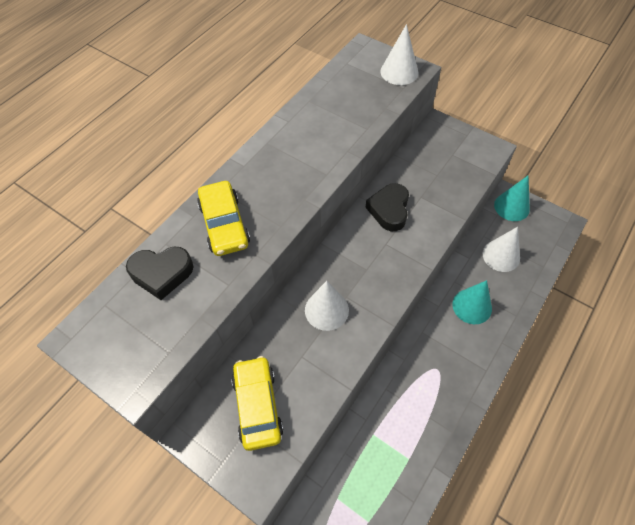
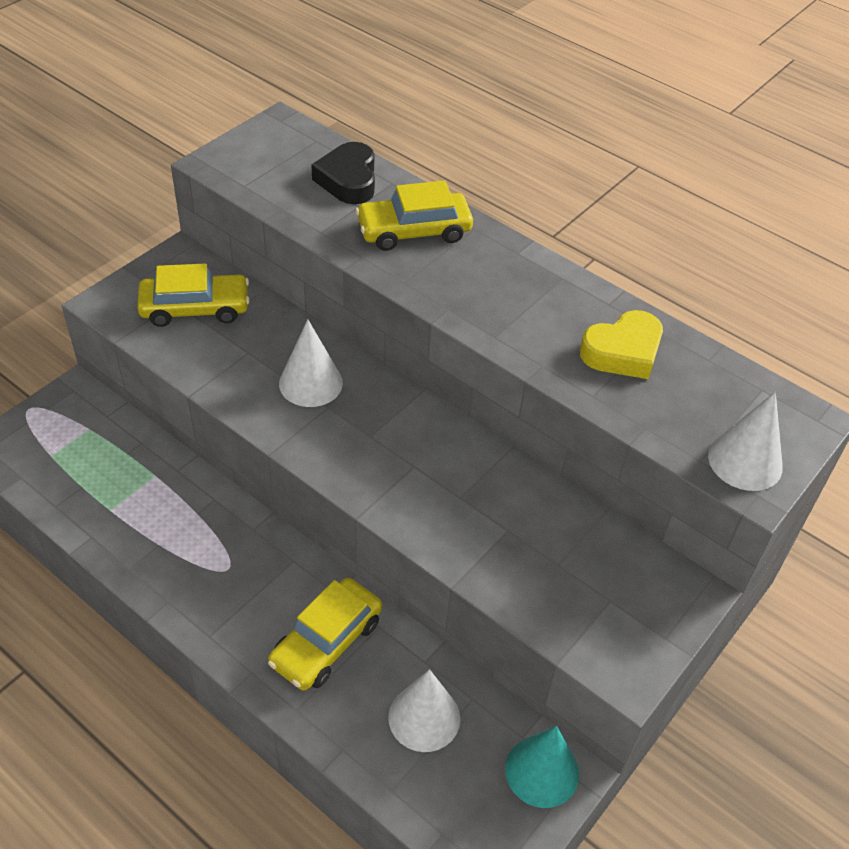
camera: 90 degrees right, 10 degrees down
(329, 115) = (623, 352): none -> yellow heart
(389, 210) = (481, 480): black heart -> none
(472, 306) = (326, 642): turquoise cone -> yellow car

